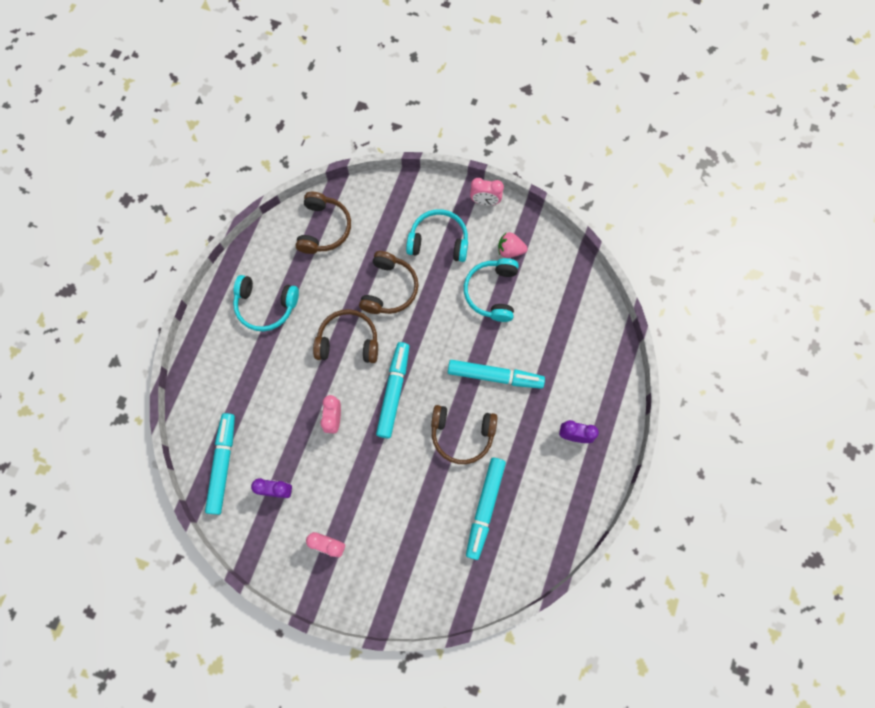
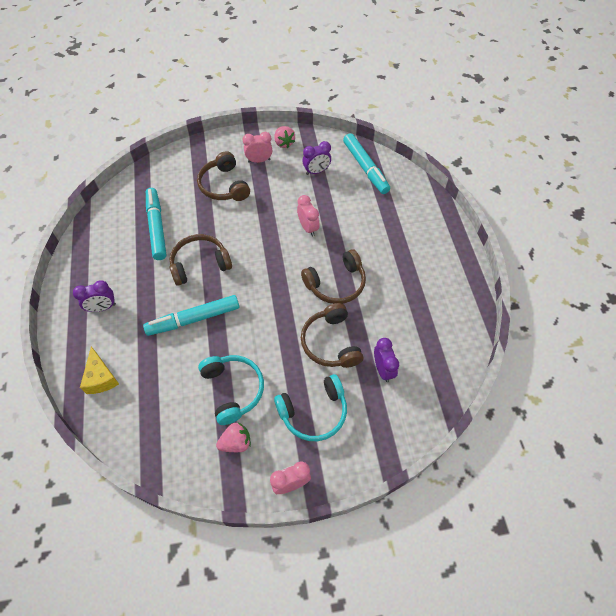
camera: 150 degrees right, 15 degrees down
(265, 306) = (423, 275): turquoise headphones -> none
(285, 556) = (284, 143): none -> pink strawberry
(324, 228) = (429, 364): brown headphones -> brown headphones (224, 185)
(363, 244) = (383, 369): none -> purple clock
(393, 391) = (274, 267): turquoise marker -> none
(597, 362) = (101, 378): none -> yellow cheese

